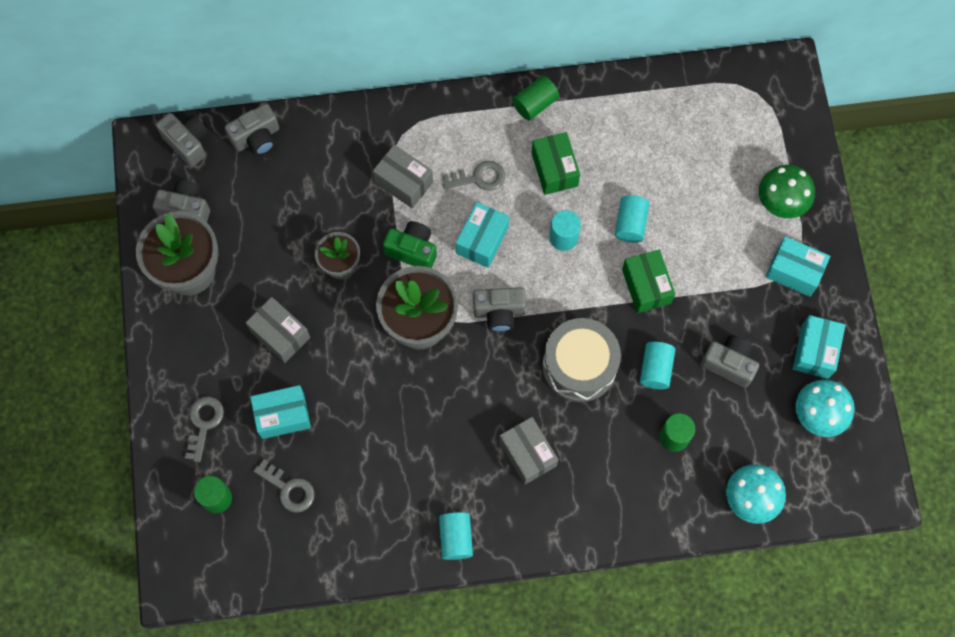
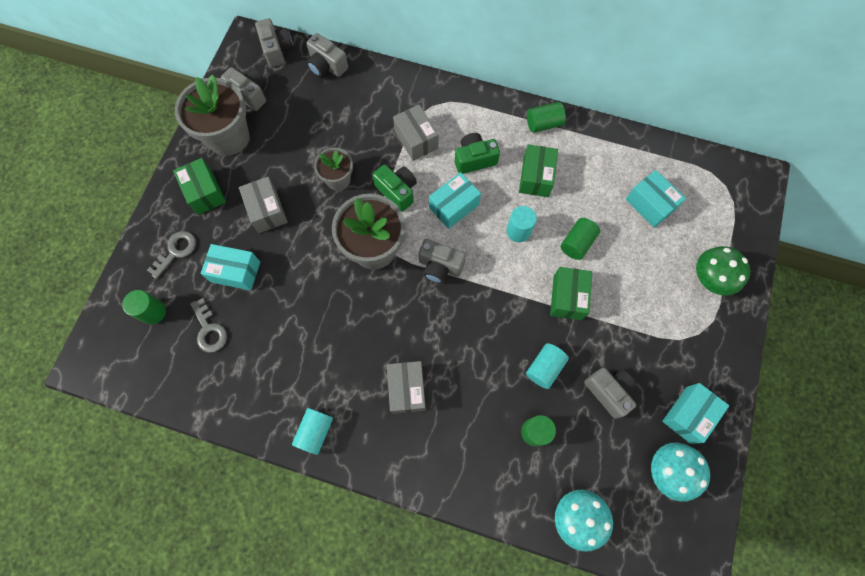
camera: 25 degrees right, 0 degrees up
(199, 345) = (205, 192): none -> green box
(257, 138) = (327, 66): grey camera -> grey camera turned 45 degrees clockwise
(479, 178) = (474, 159): grey key -> green camera
(579, 366) = (483, 337): grey drum -> none
(630, 224) = (577, 243): turquoise cylinder -> green cylinder
(794, 272) = (697, 339): turquoise box -> turquoise box (650, 204)

